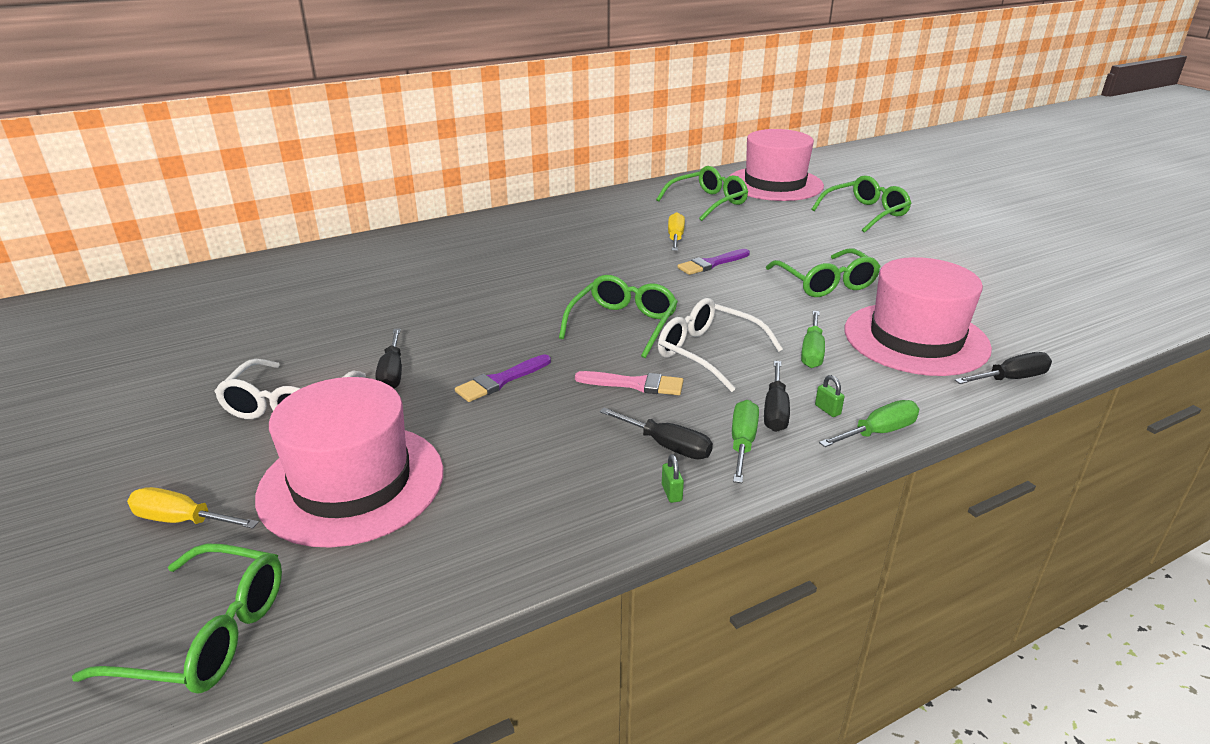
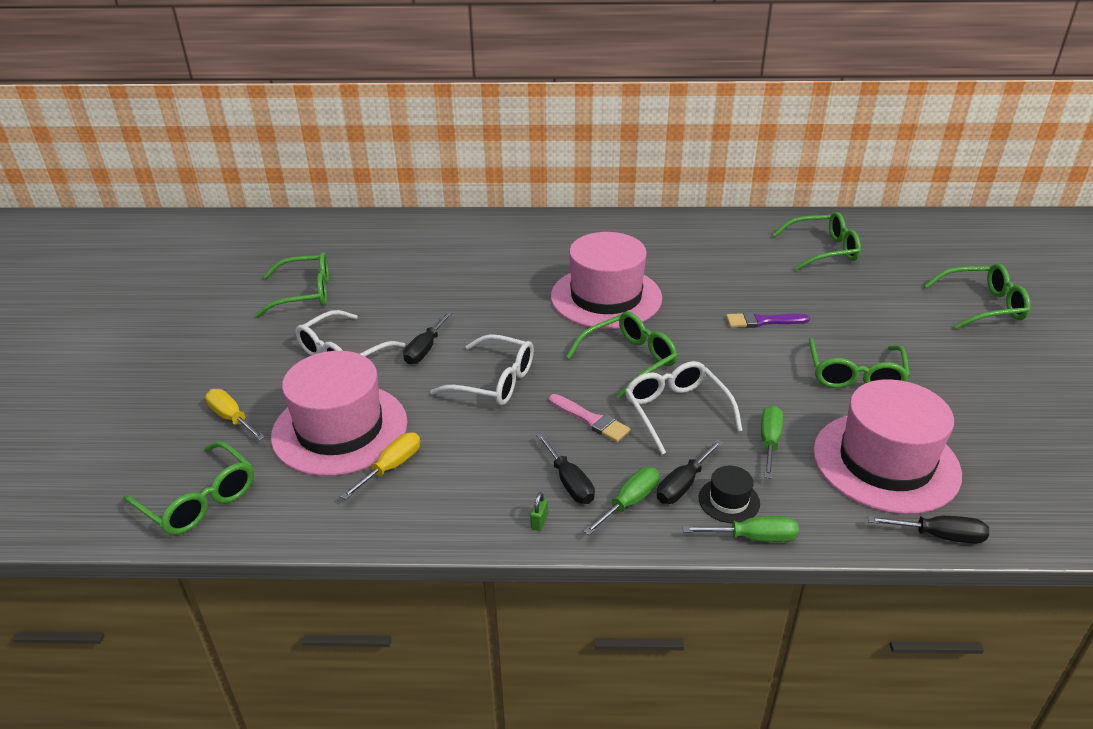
camera: 30 degrees right, 5 degrees up
(184, 360) = (305, 293): none -> green glasses
(501, 380) = (494, 381): purple brush -> white glasses
(675, 238) = (754, 283): yellow screwdriver -> yellow screwdriver (391, 467)
(774, 184) = (916, 244): pink hat -> pink hat (606, 297)
(812, 352) = (769, 441): green screwdriver -> green screwdriver turned 150 degrees clockwise
(827, 410) = (729, 500): green padlock -> black hat

